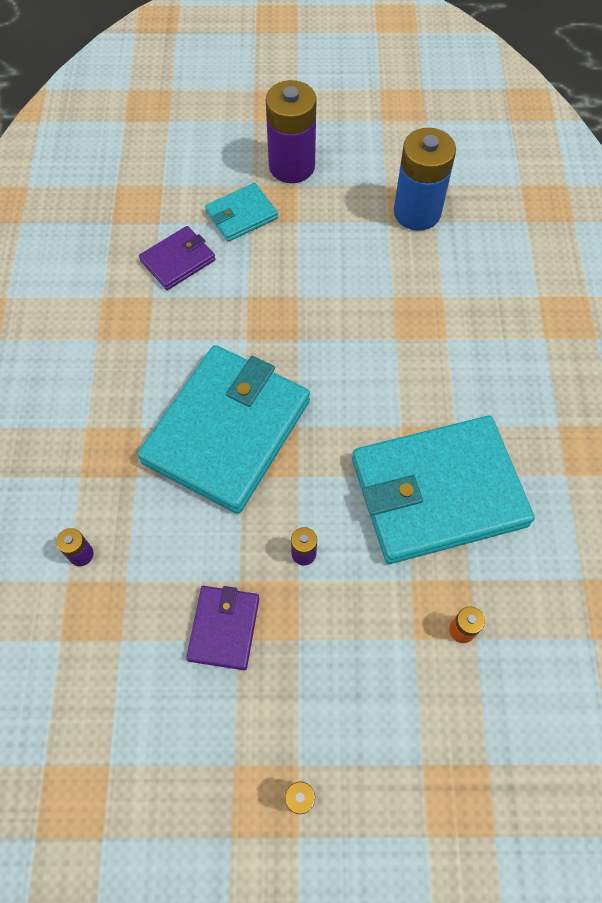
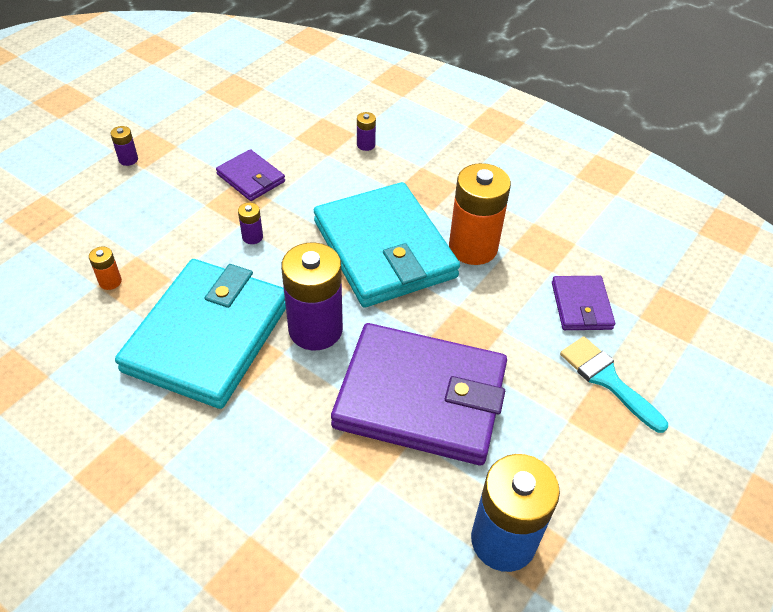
camera: 125 degrees right, 15 degrees down
(168, 366) = (473, 247): none -> orange battery
(241, 215) = (607, 380): turquoise wallet -> turquoise brush
(292, 166) = (653, 463): purple battery -> purple battery (315, 329)
(357, 311) = (420, 397): none -> purple wallet

